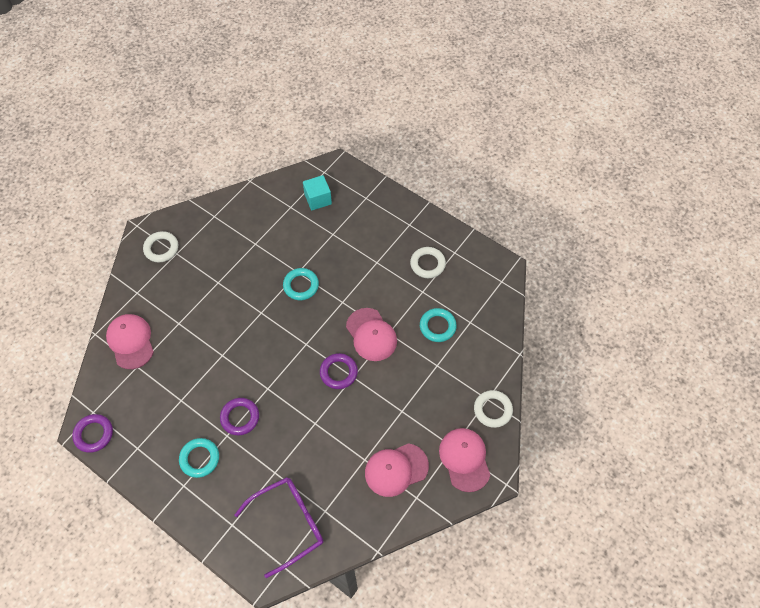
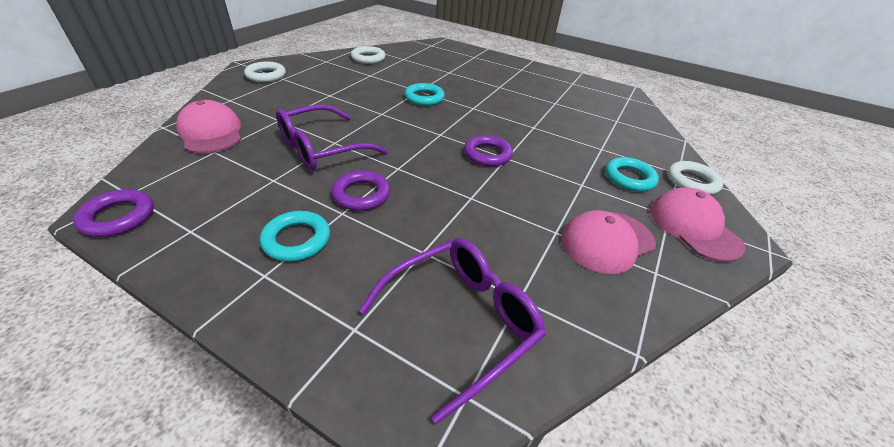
camera: 10 degrees left, 20 degrees down
(213, 363) = (322, 149): none -> purple glasses
(318, 199) = (429, 56): turquoise cube -> none
(371, 335) = (514, 128): pink cap -> none
(427, 264) = (551, 88): white ring -> white ring (368, 58)
(437, 326) = (584, 123): turquoise ring -> turquoise ring (629, 178)

